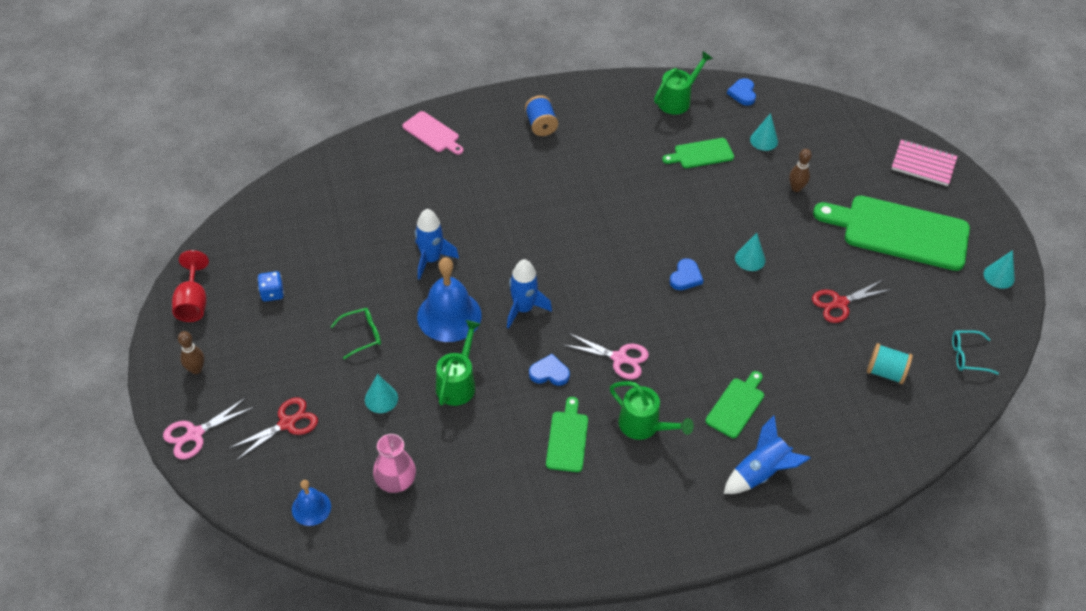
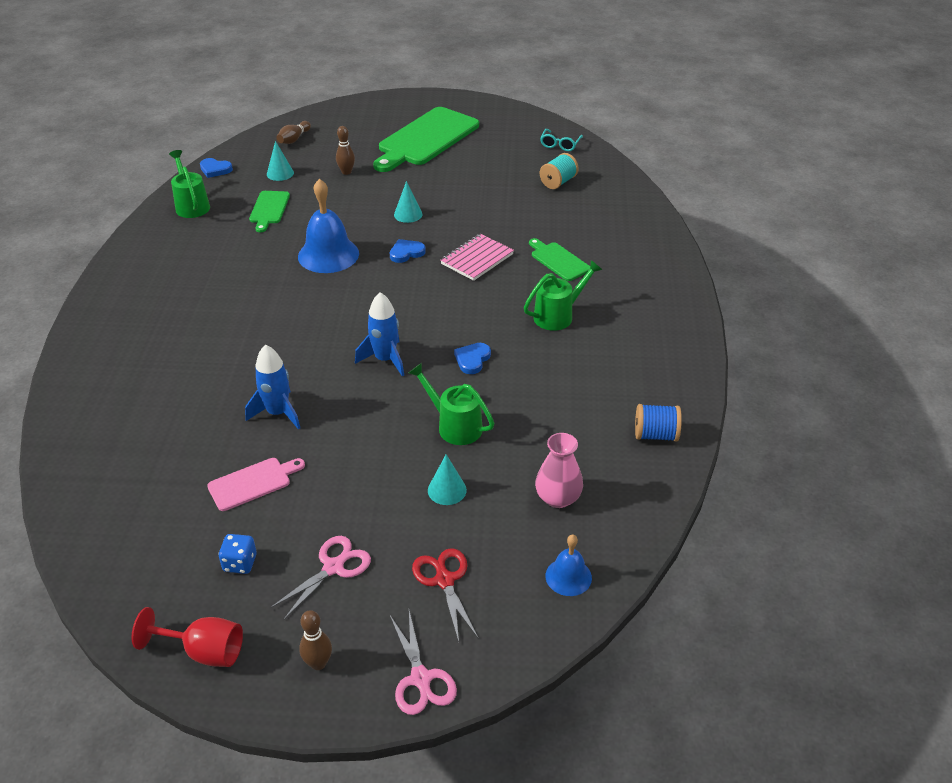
camera: 70 degrees left, 10 degrees down
(362, 335) = (351, 490): green glasses -> none
(432, 133) = (93, 375): pink cutting board -> pink cutting board (253, 483)
(449, 316) = (363, 414): blue bell -> blue bell (328, 255)
(541, 125) = (150, 295): blue spool -> blue spool (655, 435)
(567, 438) = (553, 365): green cutting board -> none
(619, 358) = (477, 312): pink scissors -> pink scissors (333, 567)
(685, 277) = (406, 253): blue heart -> blue heart turned 75 degrees counterclockwise
(760, 473) = (629, 265): blue rocket -> none
(830, 129) = (294, 139): none -> brown bowling pin
(839, 303) = (480, 184): red scissors -> none
(923, 164) = (365, 110): pink notebook -> pink notebook (477, 259)
(999, 276) = (494, 112): turquoise cone -> none

